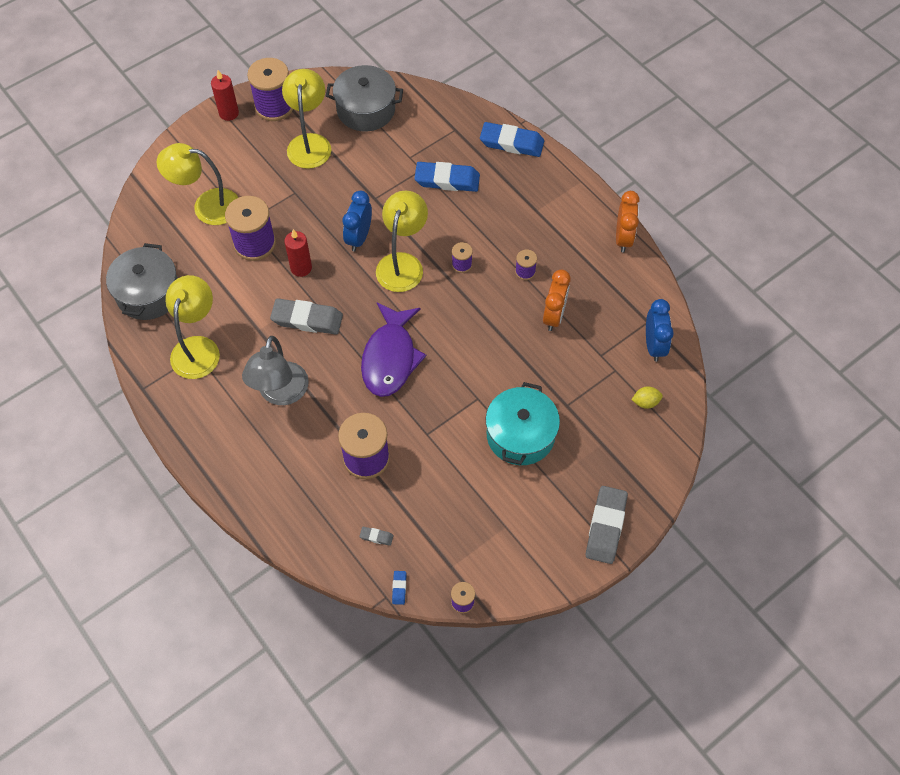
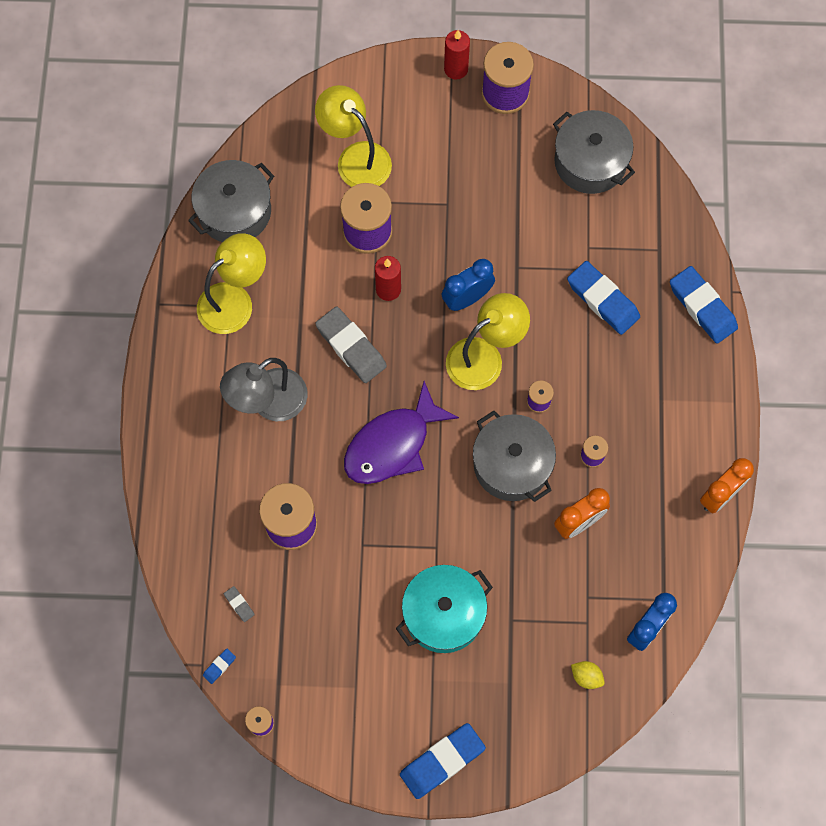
camera: 40 degrees right, 10 degrees up
(309, 143) = (505, 159): yellow lamp -> none
(479, 313) = (512, 464): none -> grey pot
(605, 526) = (442, 761): grey eraser -> blue eraser

